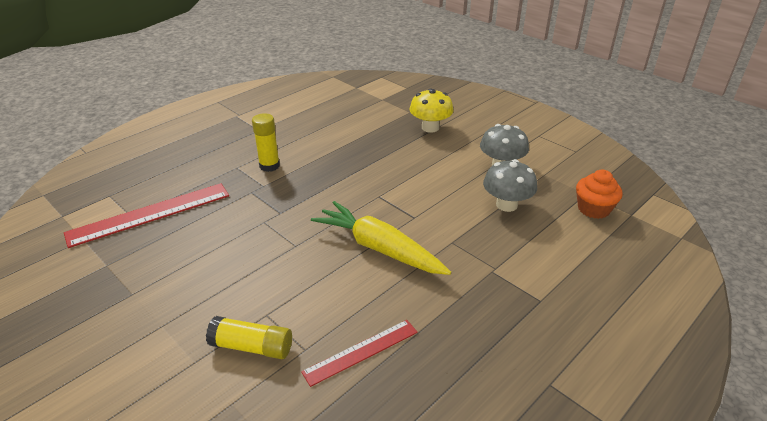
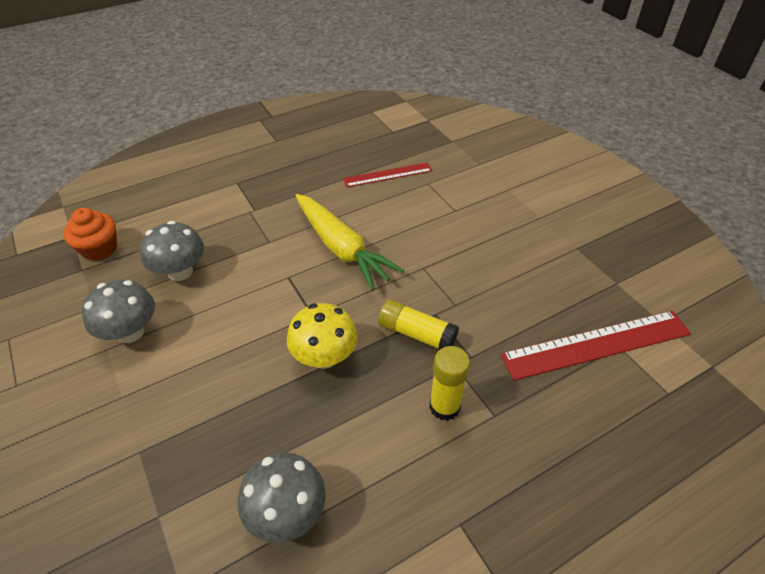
camera: 165 degrees left, 10 degrees up
(252, 347) = (466, 190): yellow glue stick -> yellow glue stick (417, 334)
(348, 121) = (287, 512): none -> grey mushroom
(430, 128) = (158, 448): yellow mushroom -> yellow mushroom (324, 357)

